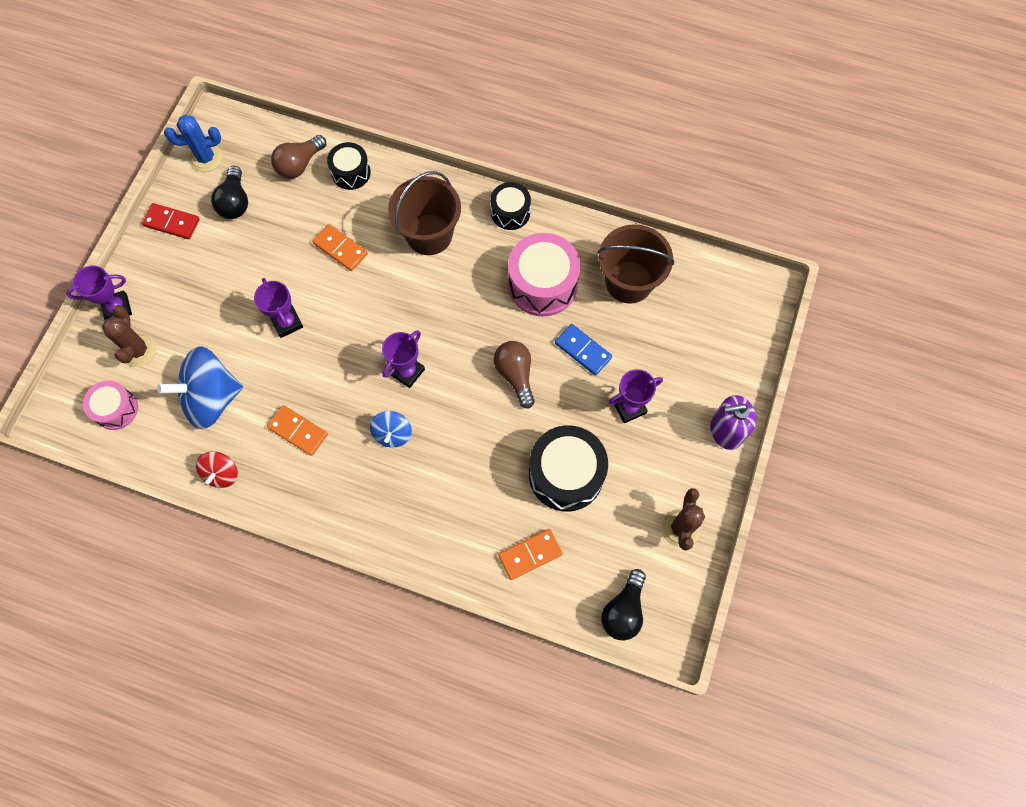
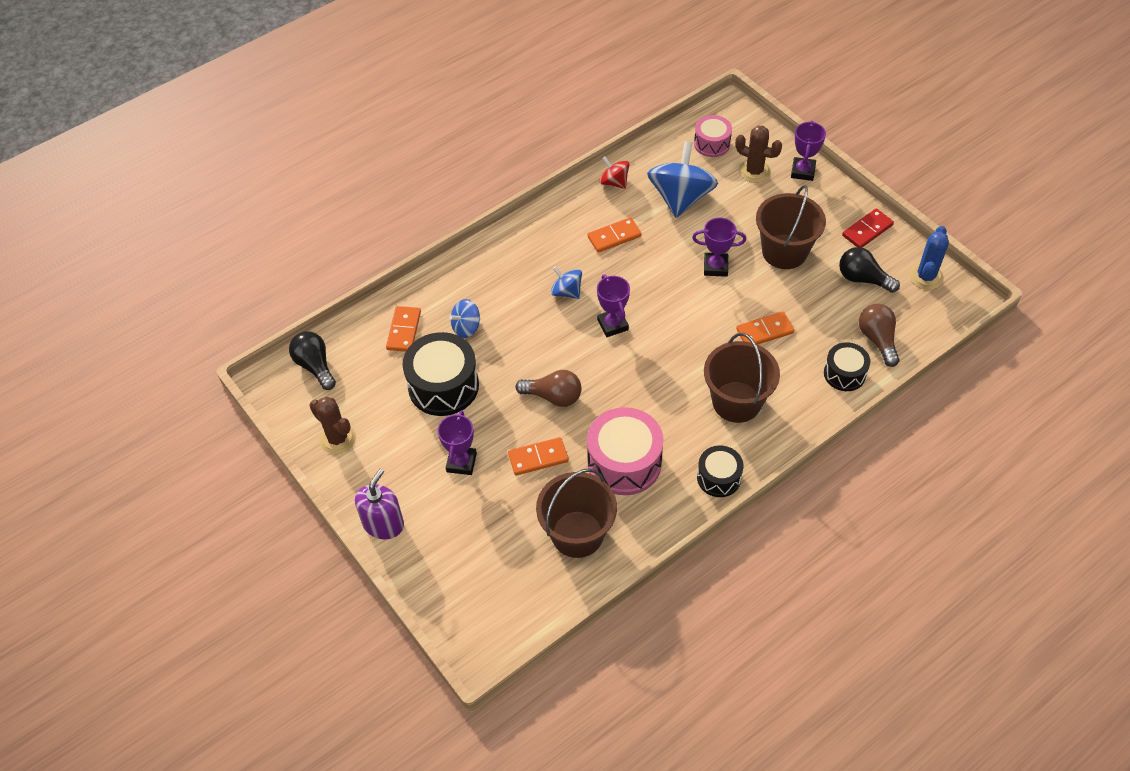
camera: 125 degrees right, 15 degrees down
(236, 276) = (784, 252): none -> brown bucket
(490, 498) = (466, 327): none -> blue spinning top
(583, 350) = (538, 458): blue domino -> orange domino

